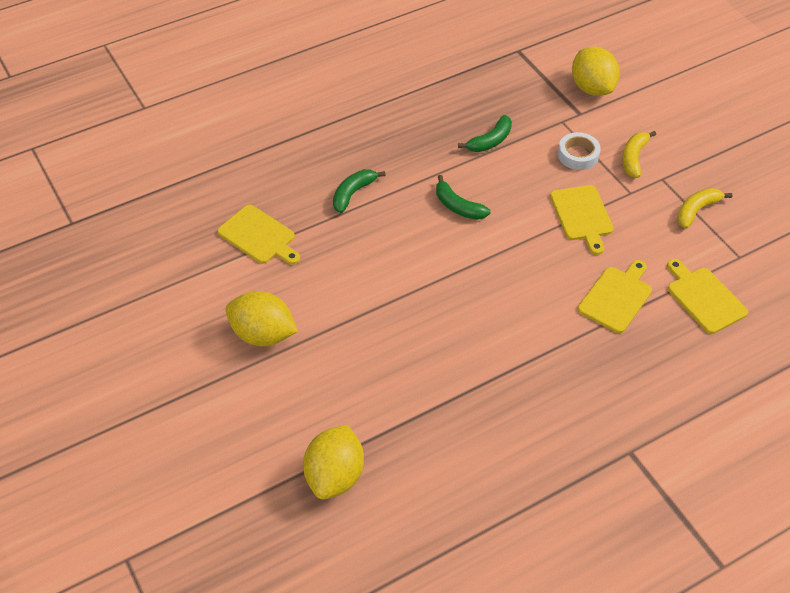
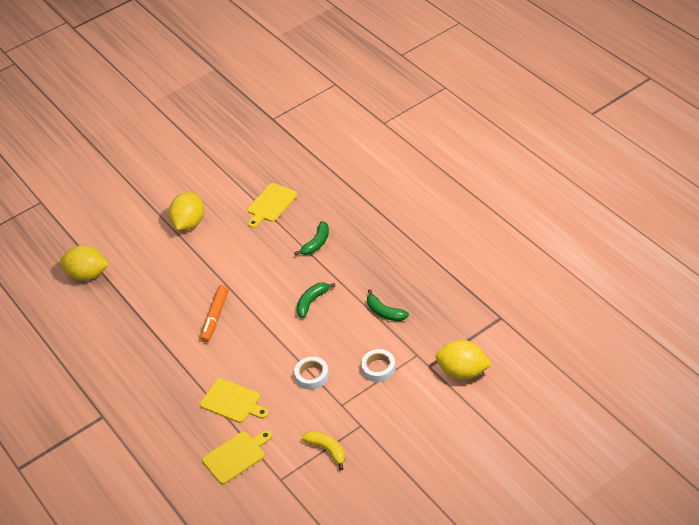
camera: 90 degrees right, 5 degrees down
(353, 193) = (316, 243): green banana -> green banana turned 90 degrees clockwise
(463, 310) = (215, 317): none -> orange marker
(582, 216) = (312, 376): yellow cutting board -> white tape
(592, 88) = (463, 372): yellow lemon -> yellow lemon turned 45 degrees clockwise
(633, 158) = (381, 405): yellow banana -> none

